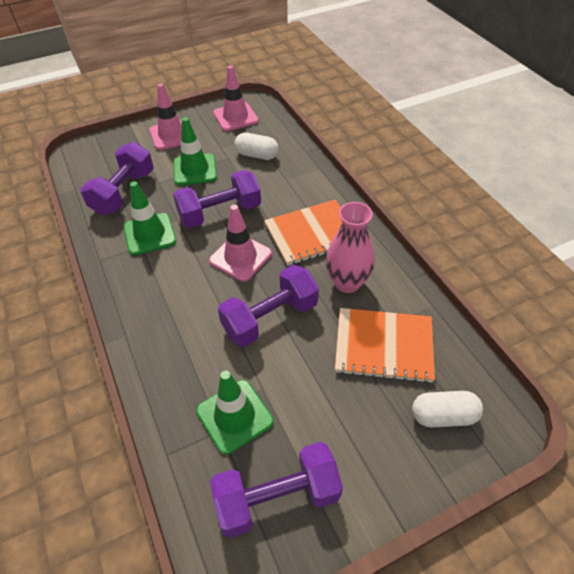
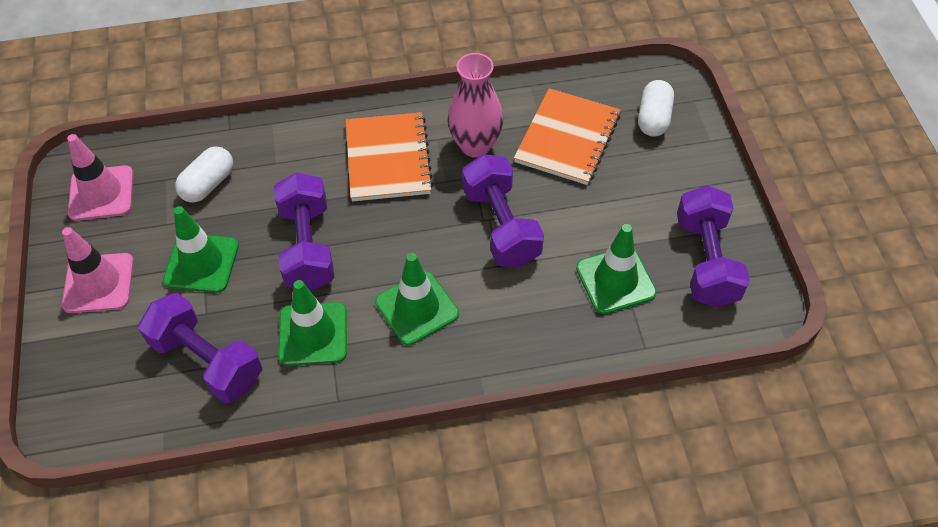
camera: 75 degrees left, 5 degrees up
(180, 283) = (417, 308): none -> green traffic cone
(240, 257) = (397, 237): pink traffic cone -> none

